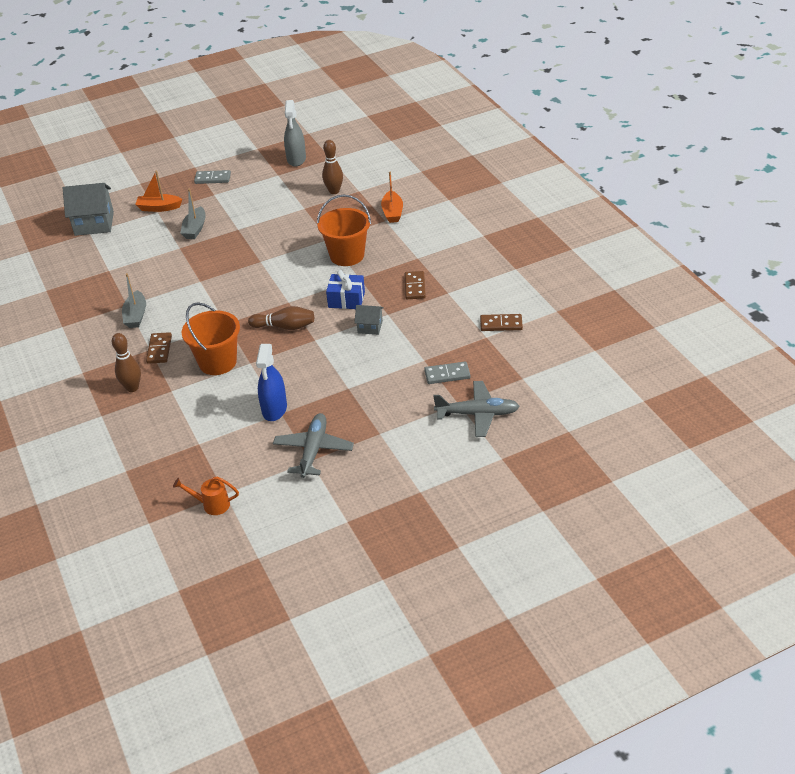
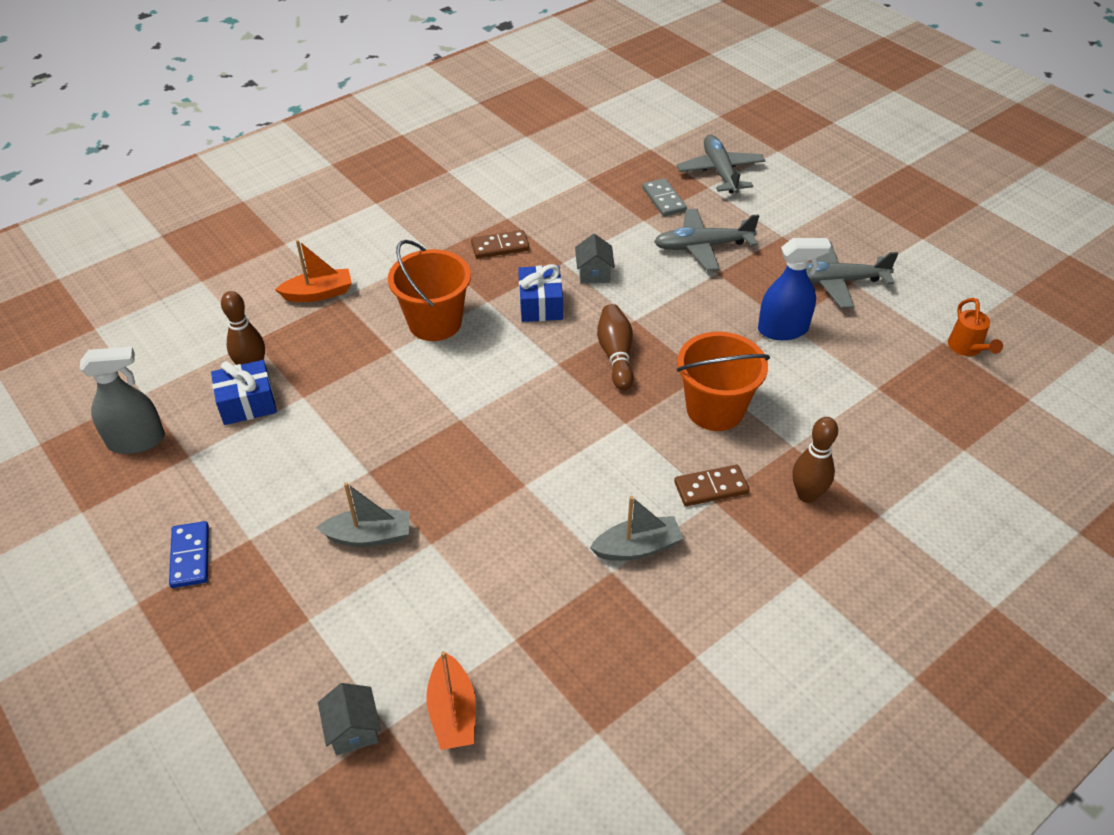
camera: 105 degrees left, 5 degrees up
(94, 223) = (353, 730): grey house -> grey house, size x0.53
(159, 208) = (294, 620): orange boat -> orange boat (452, 712)
(212, 179) = (190, 556): grey domino -> blue domino
(307, 190) = (247, 403): none -> blue gift
(381, 386) = (702, 247): none -> grey plane
(501, 324) = (561, 171): brown domino -> none

